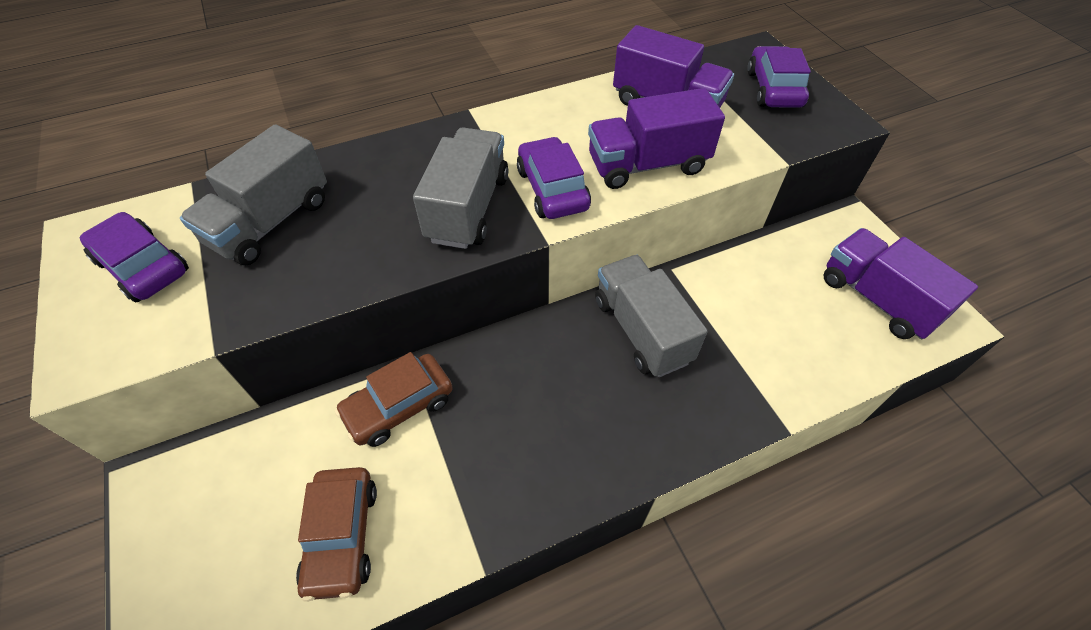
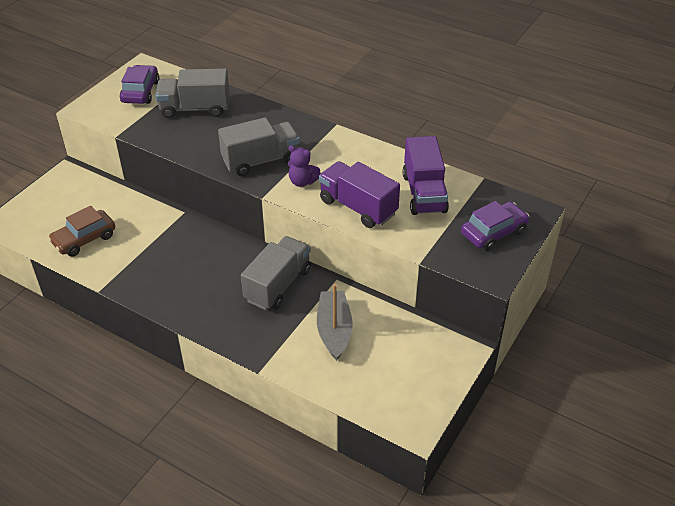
camera: 55 degrees right, 10 degrees down
(399, 406) = (158, 221): brown car -> none
(552, 189) = (302, 182): purple car -> purple teddy bear
(759, 315) = (334, 330): none -> grey boat
(877, 299) = (399, 383): purple truck -> none

